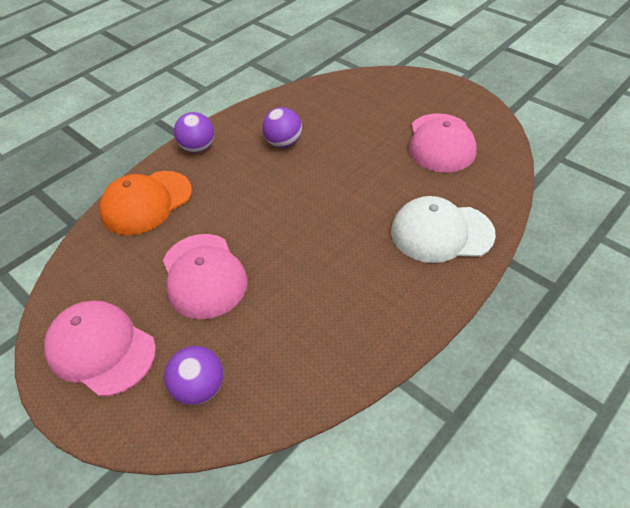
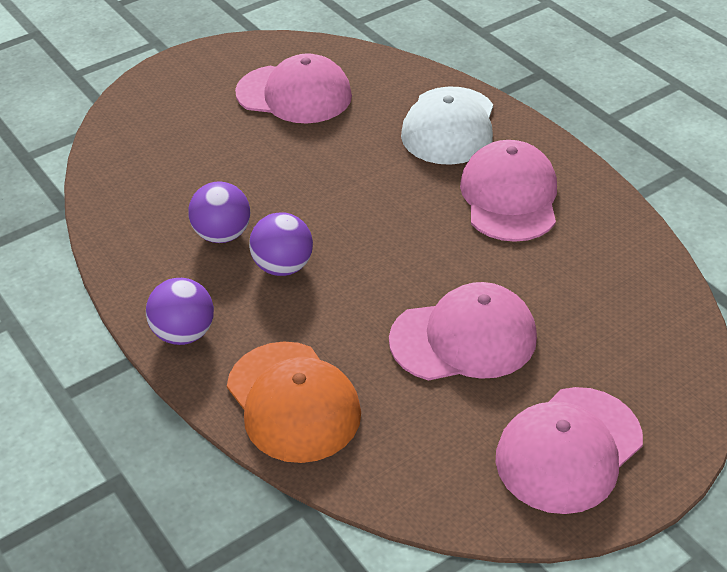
camera: 80 degrees left, 5 degrees down
(200, 387) = (636, 349): purple ball -> purple ball (283, 266)
(364, 283) = (509, 196): none -> pink cap

